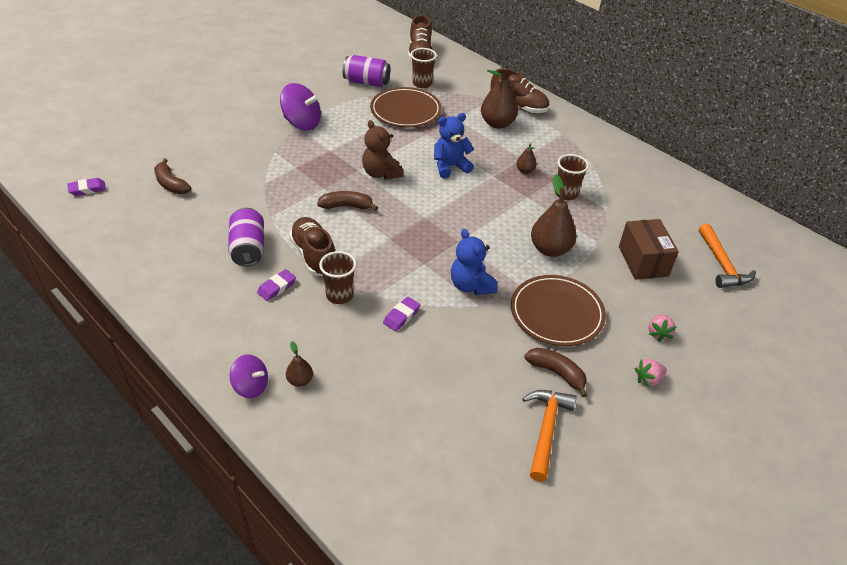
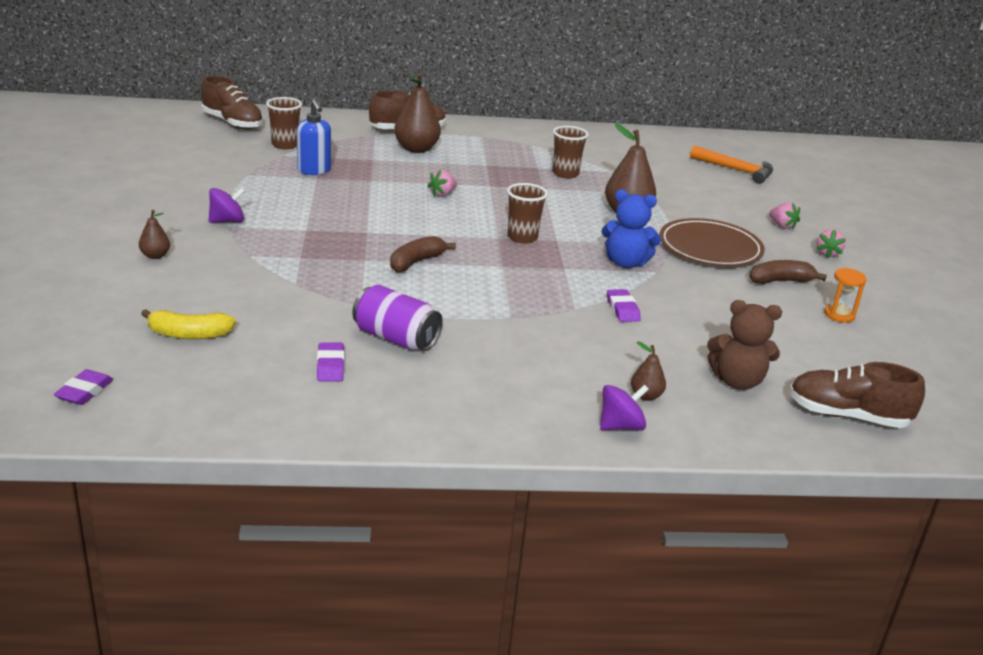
camera: 50 degrees left, 15 degrees down
(171, 184) = (189, 334): brown banana -> yellow banana
(277, 287) = (487, 350): purple eraser -> purple eraser (330, 366)
(302, 123) = (227, 221): purple spinning top -> purple spinning top, size x0.62
(314, 255) = (467, 310): brown shoe -> brown shoe (847, 416)
(339, 295) = (549, 324): brown cup -> brown cup (522, 237)
(366, 82) = (224, 163): purple can -> none
(381, 173) = (394, 225): brown teddy bear -> brown teddy bear (737, 381)
(405, 111) = (314, 171): brown plate -> blue soap dispenser
(450, 166) = (442, 194): blue teddy bear -> pink strawberry
(525, 171) = (506, 172): brown pear -> brown pear (155, 256)
(546, 429) = (839, 315): orange hammer -> orange hourglass
(643, 261) = (693, 191): brown box -> none

